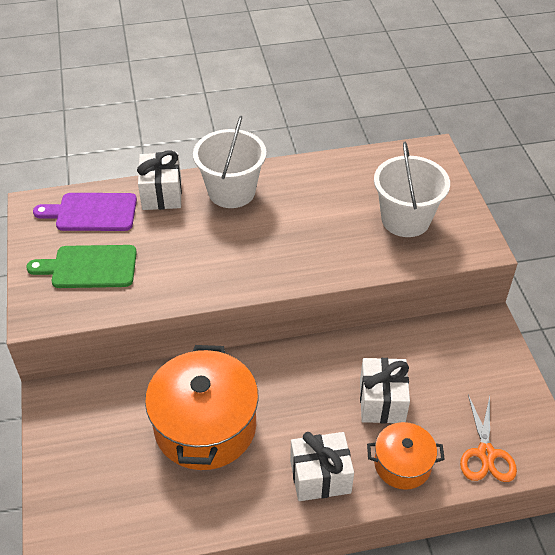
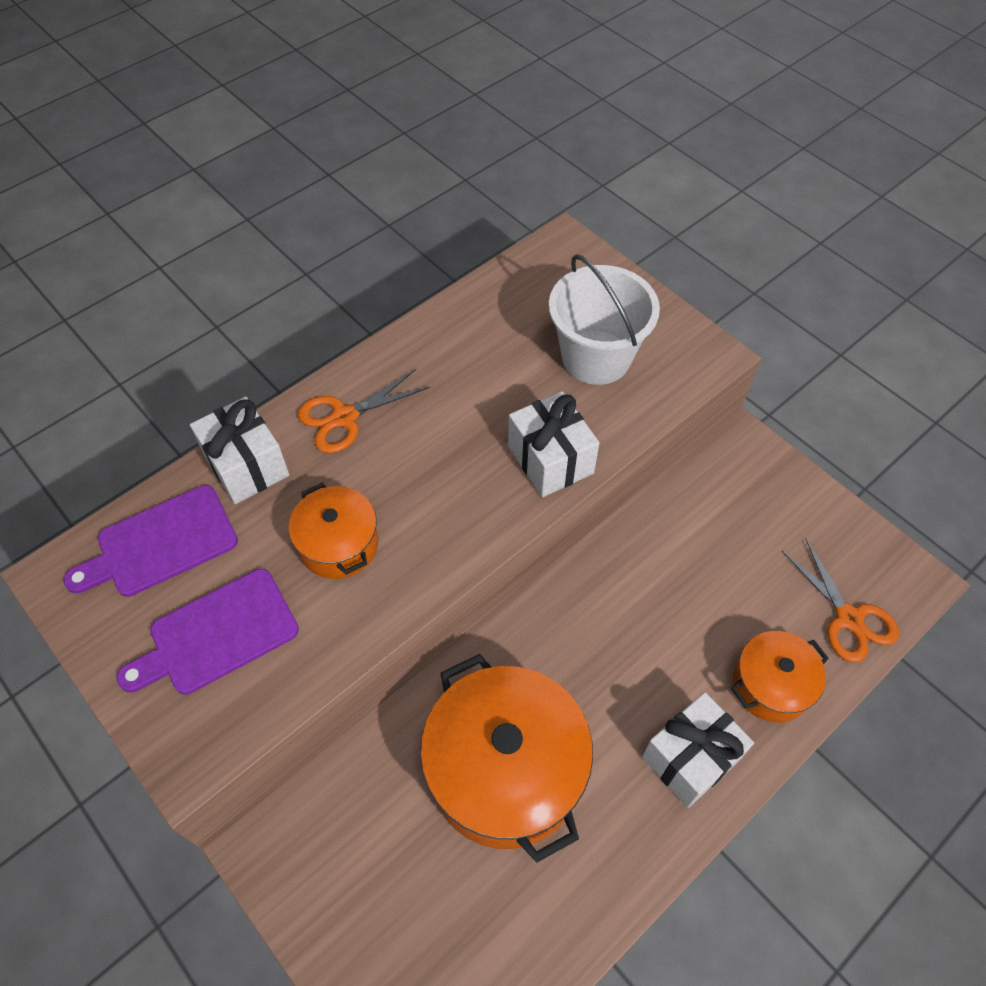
camera: 30 degrees left, 10 degrees up
(90, 267) = (217, 634): green cutting board -> purple cutting board
(182, 252) = (339, 544): none -> orange pot
(231, 192) = (345, 417): white bucket -> orange scissors
(382, 401) = (694, 613): white gift -> white gift (550, 459)

